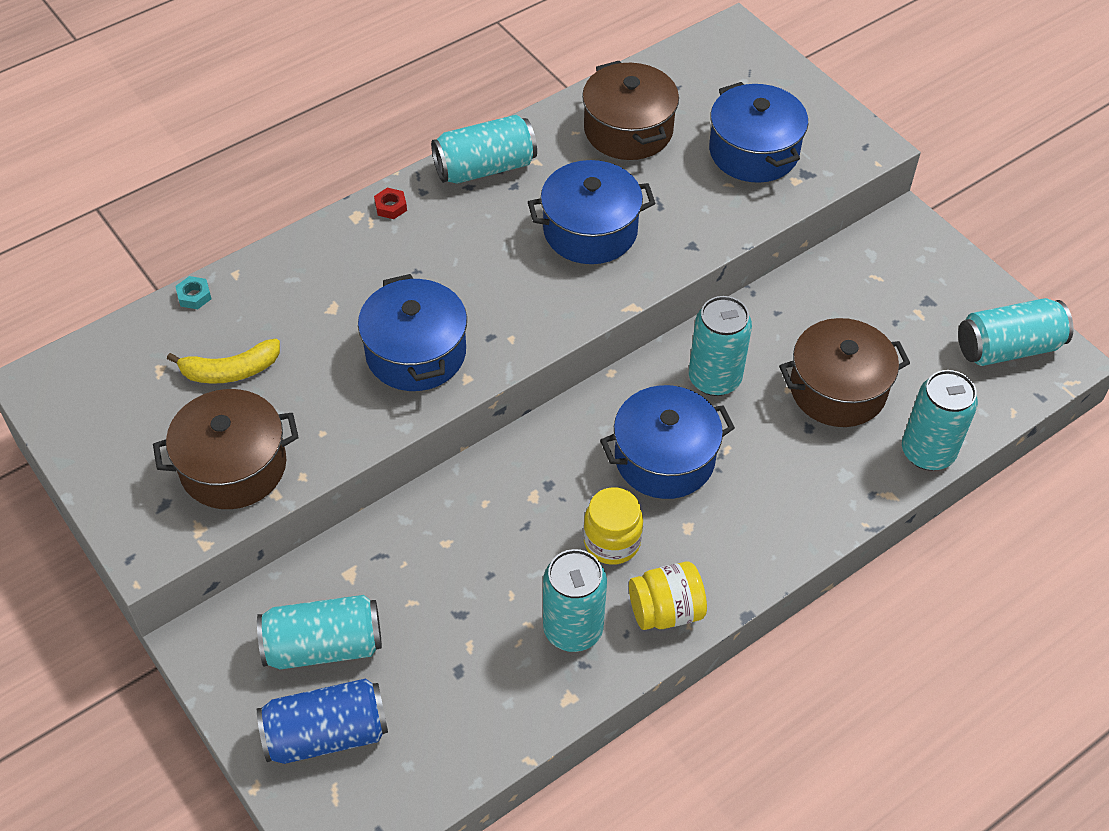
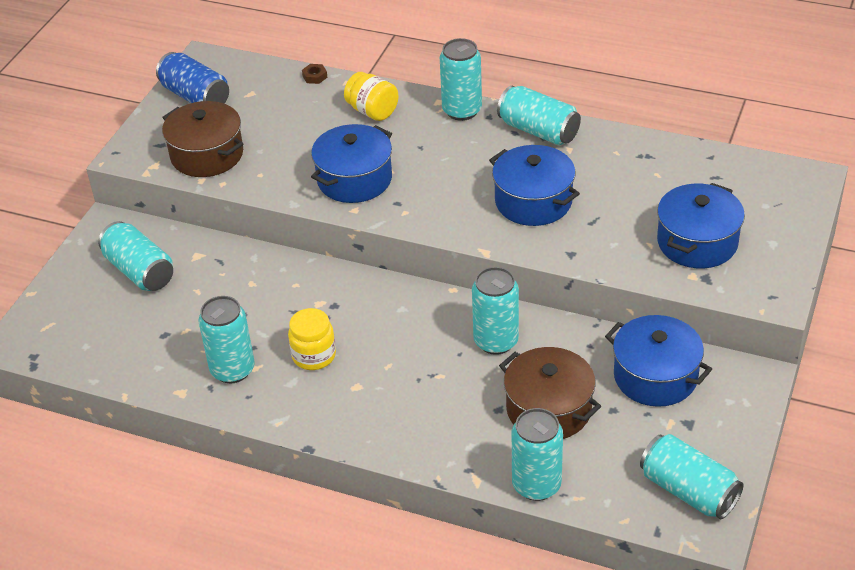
camera: 60 degrees right, 10 degrees down
(194, 296) = (315, 76): turquoise nut -> brown nut
(230, 371) = (273, 118): yellow banana -> none
(326, 734) = (83, 303): blue can -> blue can (195, 97)
(391, 207) = (462, 110): red nut -> turquoise can
(628, 130) = (647, 174): brown pot -> none
(664, 458) = (403, 348): blue pot -> blue pot (655, 376)
(666, 611) = (280, 407): yellow jar -> yellow jar (372, 111)

